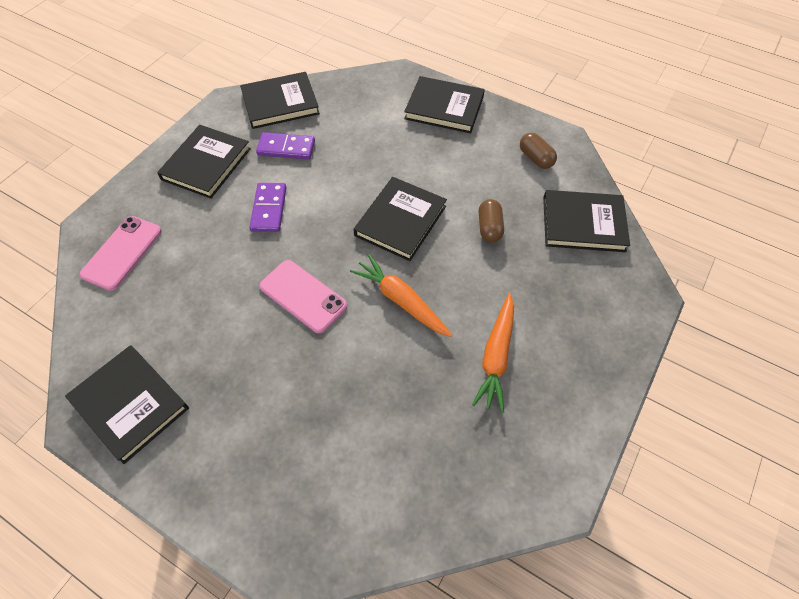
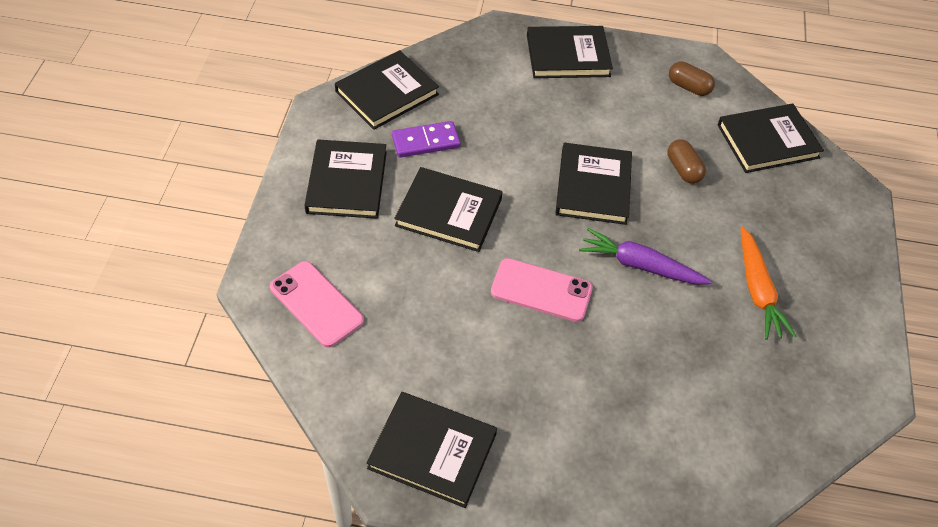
camera: 25 degrees left, 5 degrees down
(122, 253) = (316, 304): pink phone -> pink phone turned 45 degrees counterclockwise
(269, 209) = (449, 212): purple domino -> black book
(401, 300) = (640, 265): orange carrot -> purple carrot

